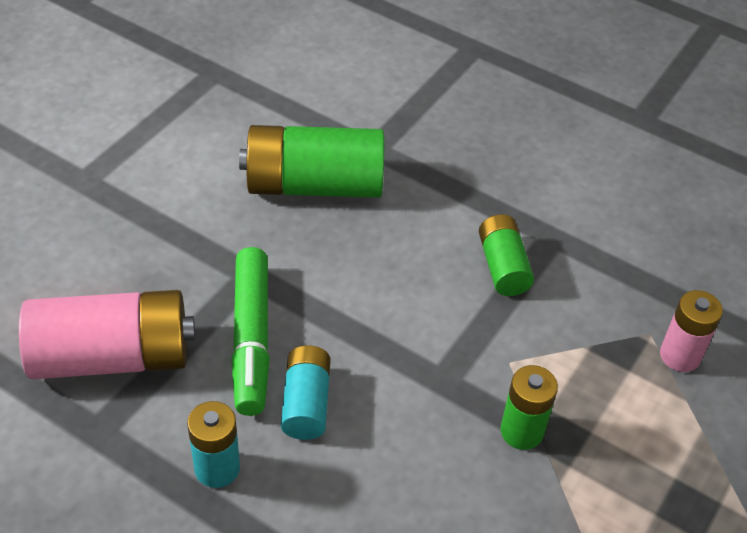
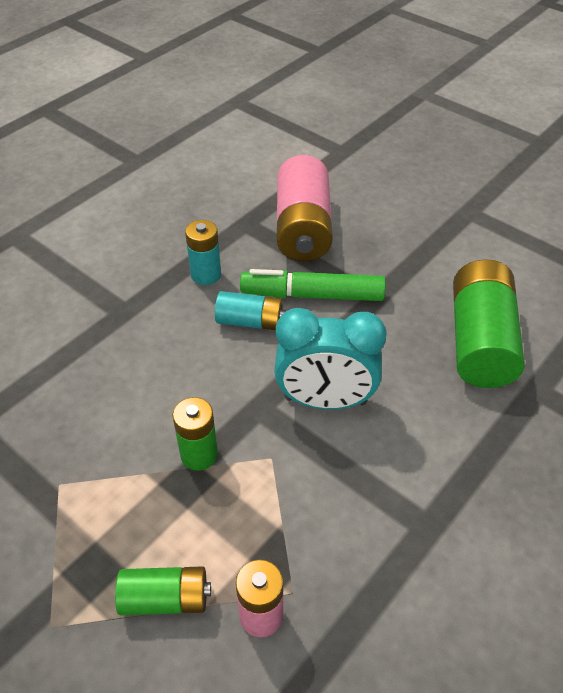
camera: 100 degrees right, 0 degrees up
(422, 318) = (325, 401): none -> turquoise clock
(503, 266) = (385, 473): green battery -> green battery (165, 599)

